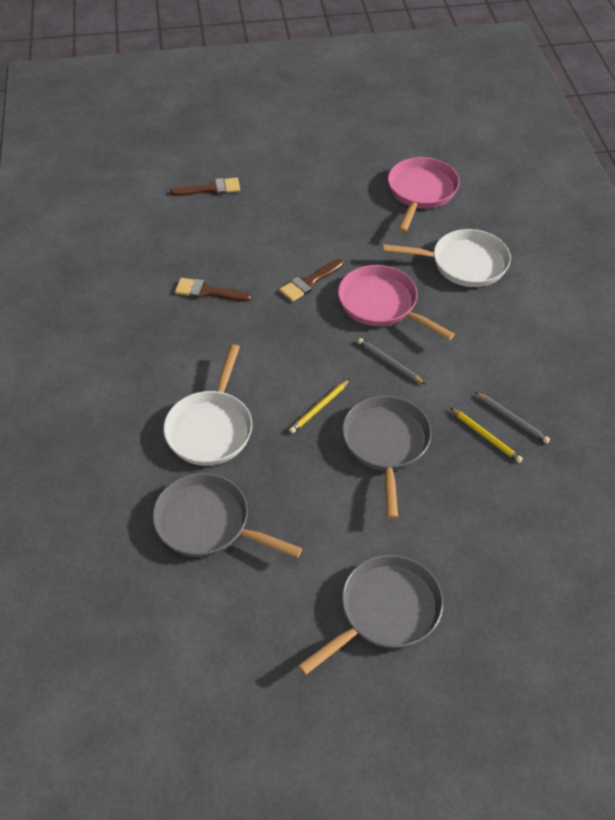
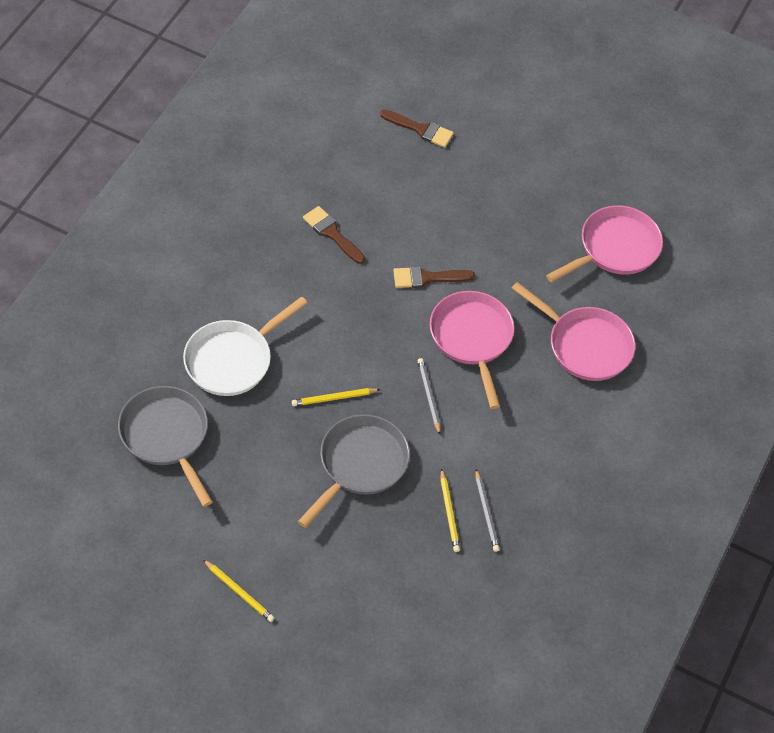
camera: 30 degrees right, 5 degrees up
(384, 611) = (239, 592): grey pan -> yellow pencil
(463, 263) = (584, 345): white pan -> pink pan

